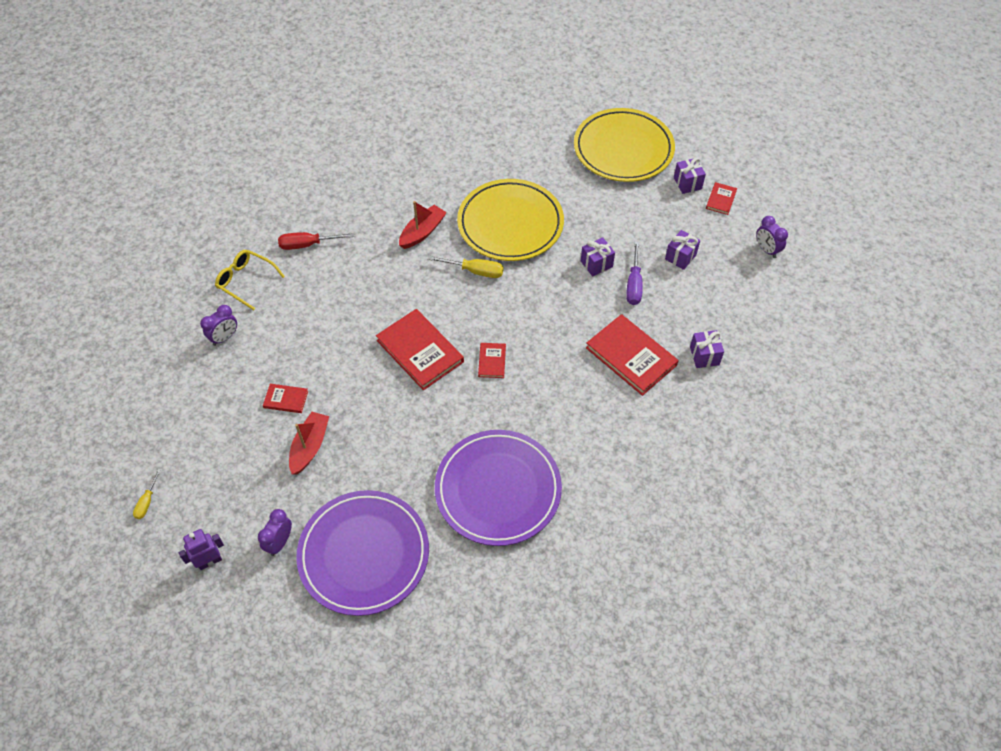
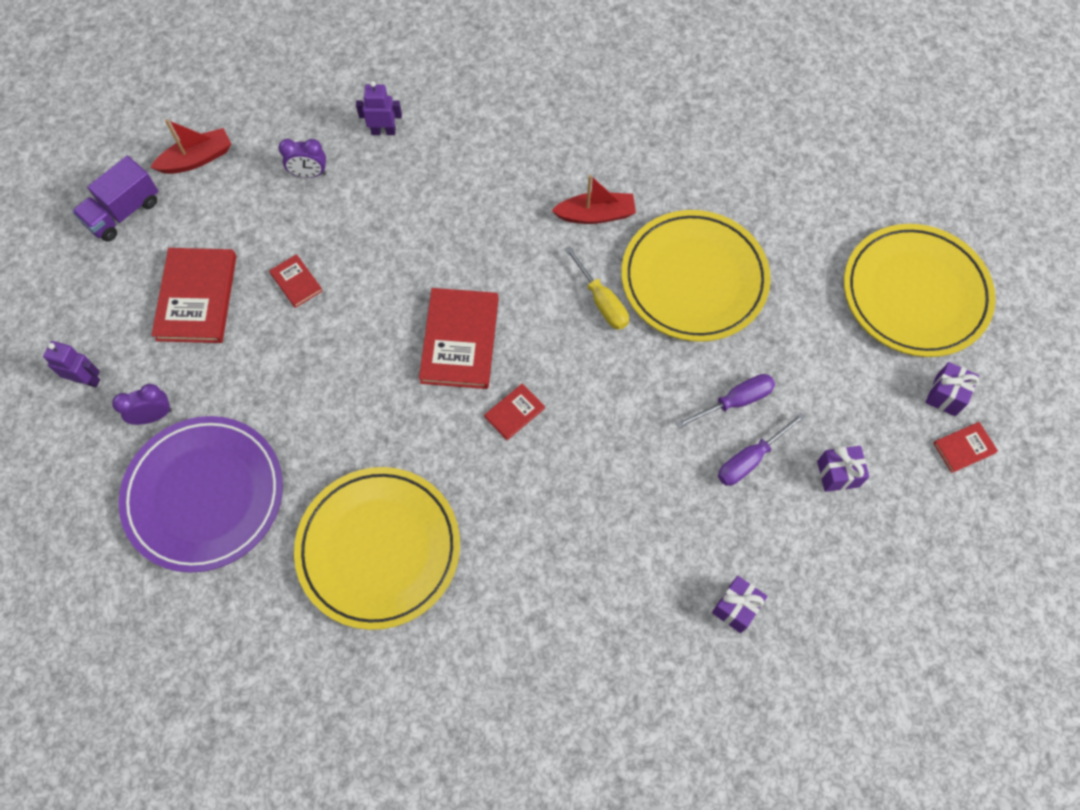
camera: 45 degrees right, 10 degrees up
(121, 452) = (123, 212): none -> purple truck
(147, 502) = (97, 278): yellow screwdriver -> none
(246, 281) = (383, 131): yellow glasses -> purple robot
(307, 245) = (475, 138): red screwdriver -> none
(309, 447) = (268, 347): red boat -> red boat (197, 159)
(498, 490) = (379, 549): purple plate -> yellow plate
(596, 264) = (735, 401): purple gift -> purple screwdriver
(631, 356) = (657, 535): red book -> red book (197, 297)
(766, 250) = (950, 554): purple clock -> none

